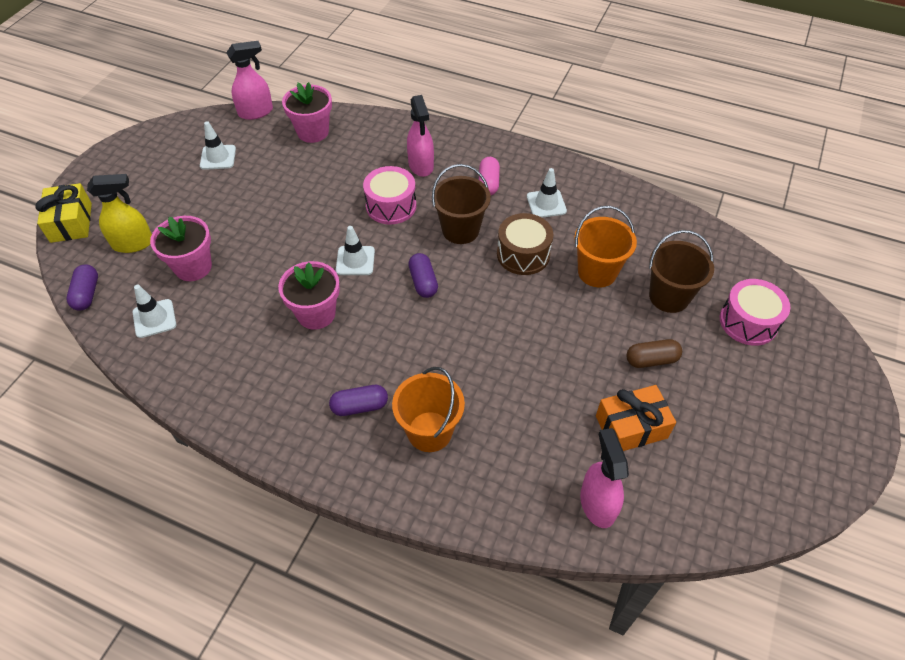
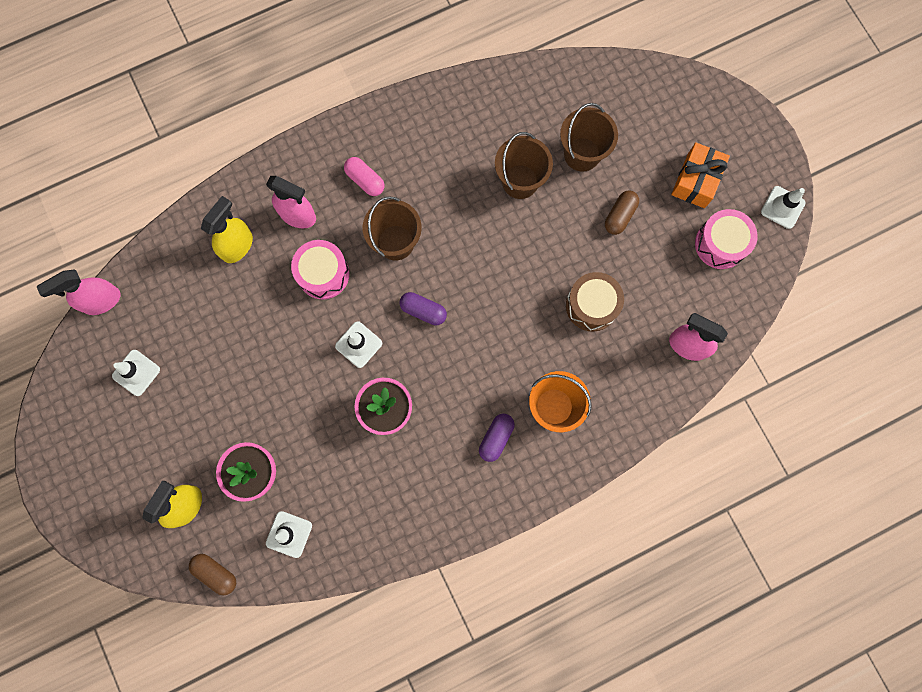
camera: 50 degrees left, 25 degrees up
(71, 222) = (113, 543): yellow gift -> none
(87, 294) = (215, 573): purple capsule -> brown capsule
(256, 112) = (101, 301): pink spray bottle -> pink spray bottle turned 135 degrees counterclockwise
(313, 132) = (175, 271): pink flower pot -> none
(364, 150) = (237, 245): none -> yellow spray bottle
(523, 254) = (459, 218): brown drum -> brown drum (591, 305)
(546, 204) = (425, 157): white traffic cone -> white traffic cone (782, 207)
(597, 272) = (520, 181): orange bucket -> brown bucket
(631, 427) = (655, 276): orange gift -> orange gift (696, 181)
(748, 322) = (644, 124): pink drum -> pink drum (720, 244)

